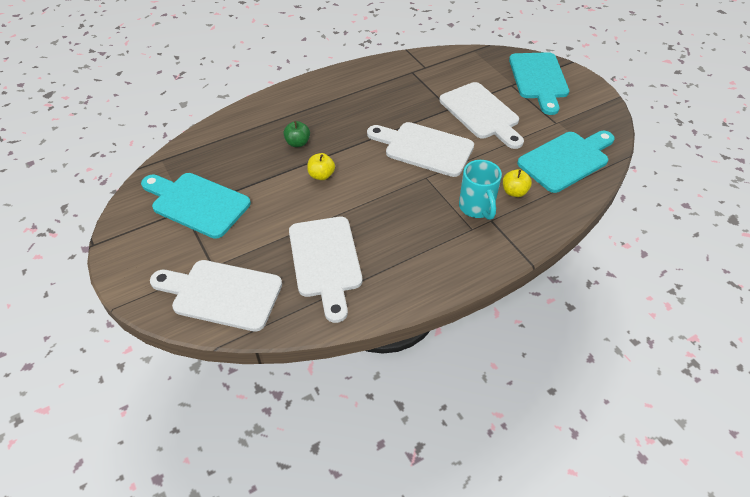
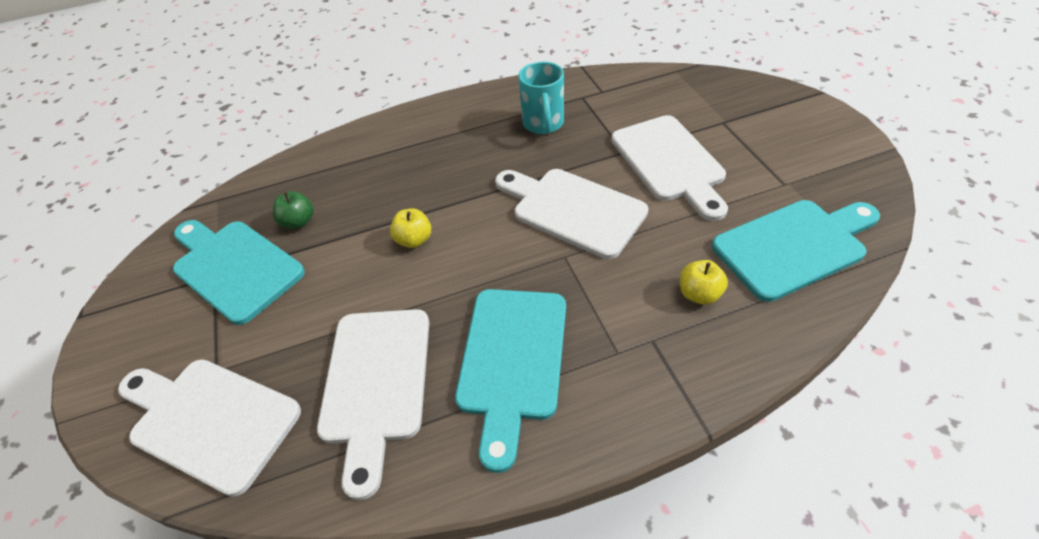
camera: 15 degrees right, 0 degrees up
(298, 143) = (398, 189): green apple -> green apple (299, 222)
(477, 208) = (633, 316): turquoise mug -> turquoise mug (543, 124)
(539, 79) = (766, 115): turquoise cutting board -> turquoise cutting board (513, 360)

